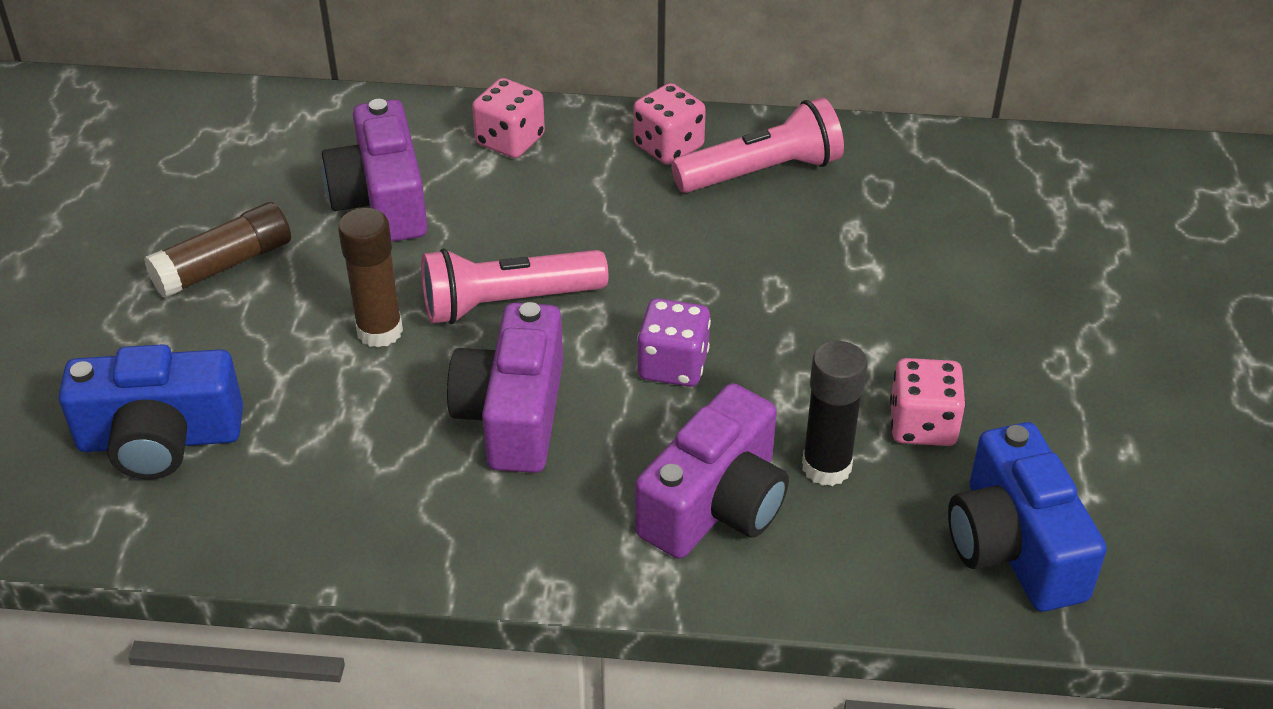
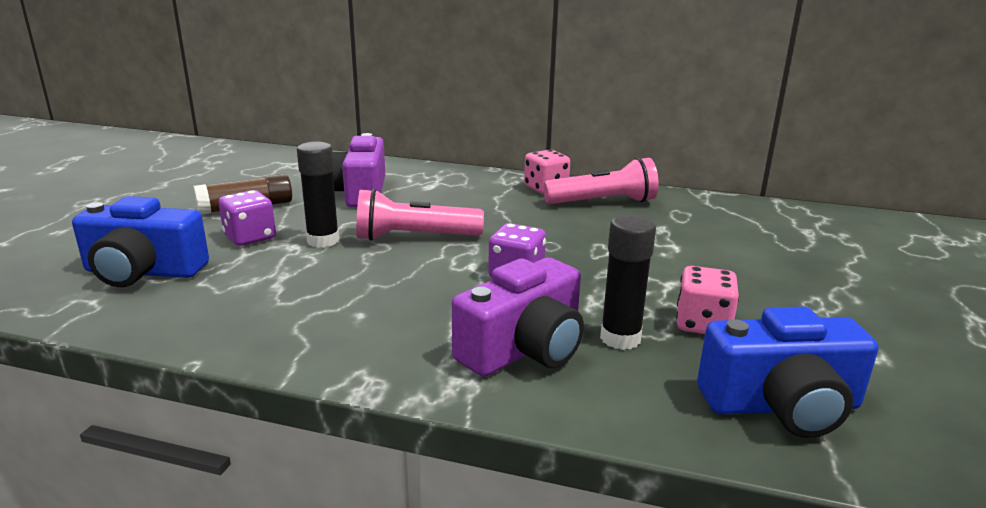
camera: 10 degrees right, 20 degrees down
(269, 339) = (250, 237): none -> purple dice
(379, 331) = (323, 241): brown glue stick -> black glue stick
(510, 140) = (449, 179): pink dice -> none
(513, 414) = (391, 286): purple camera -> none
(1014, 546) = (781, 406): blue camera -> blue camera turned 90 degrees counterclockwise

